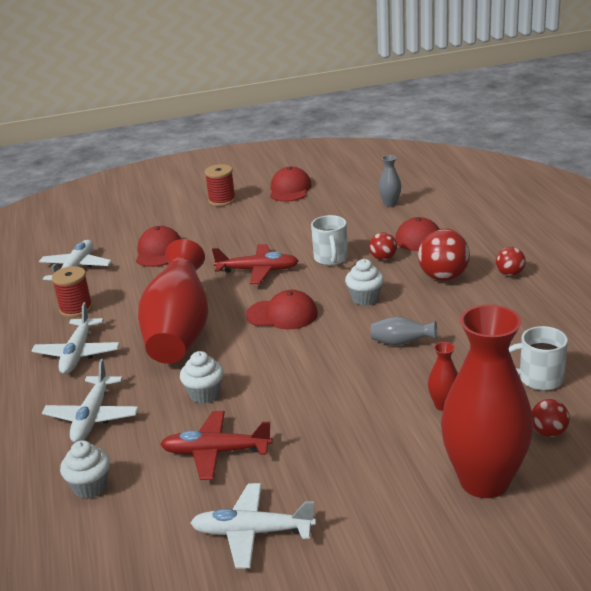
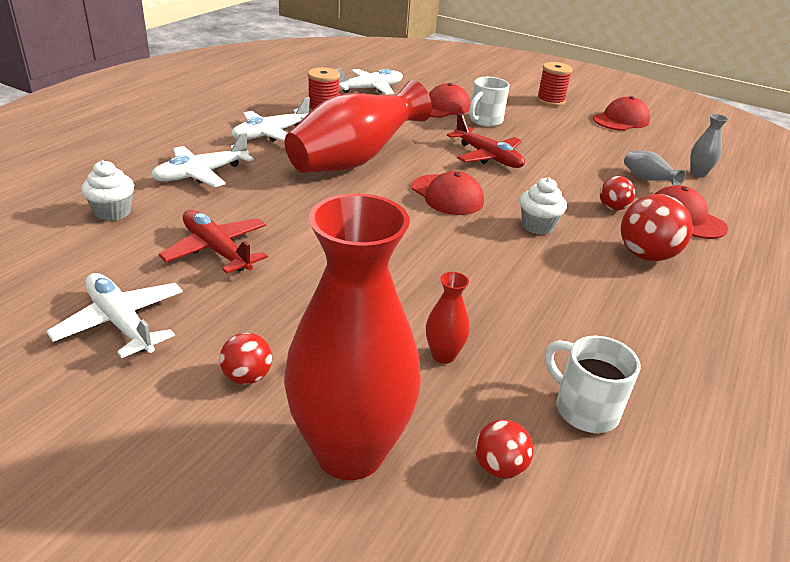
camera: 40 degrees right, 5 degrees up
(204, 394) = (288, 209): white cupcake -> none
(331, 259) = (563, 182): white mug -> white mug (485, 121)
(401, 343) = (504, 279): grey vase -> grey vase (647, 180)
(510, 274) = (728, 296): red ball -> red ball (247, 377)

